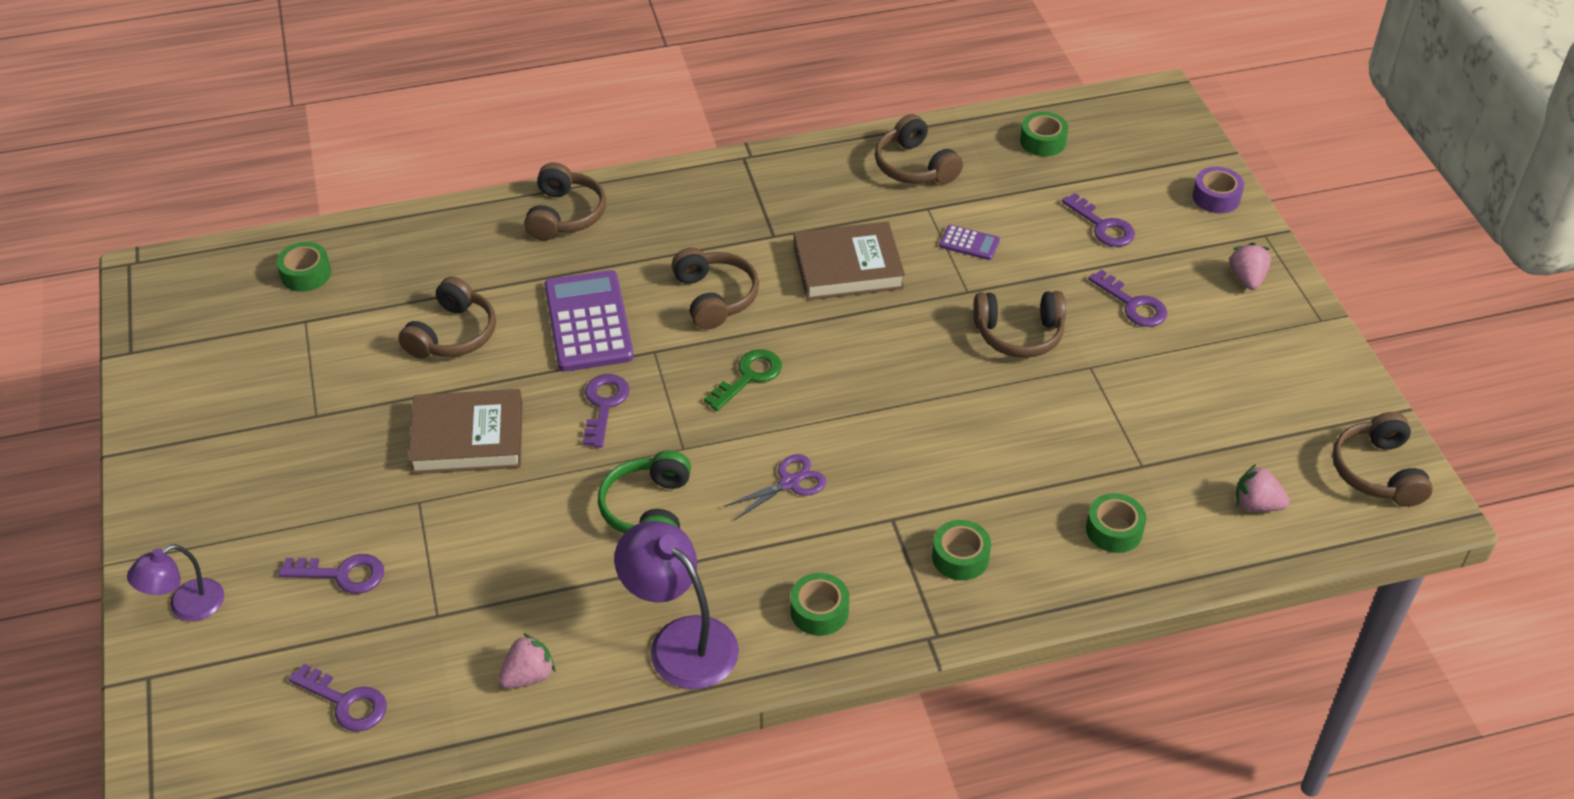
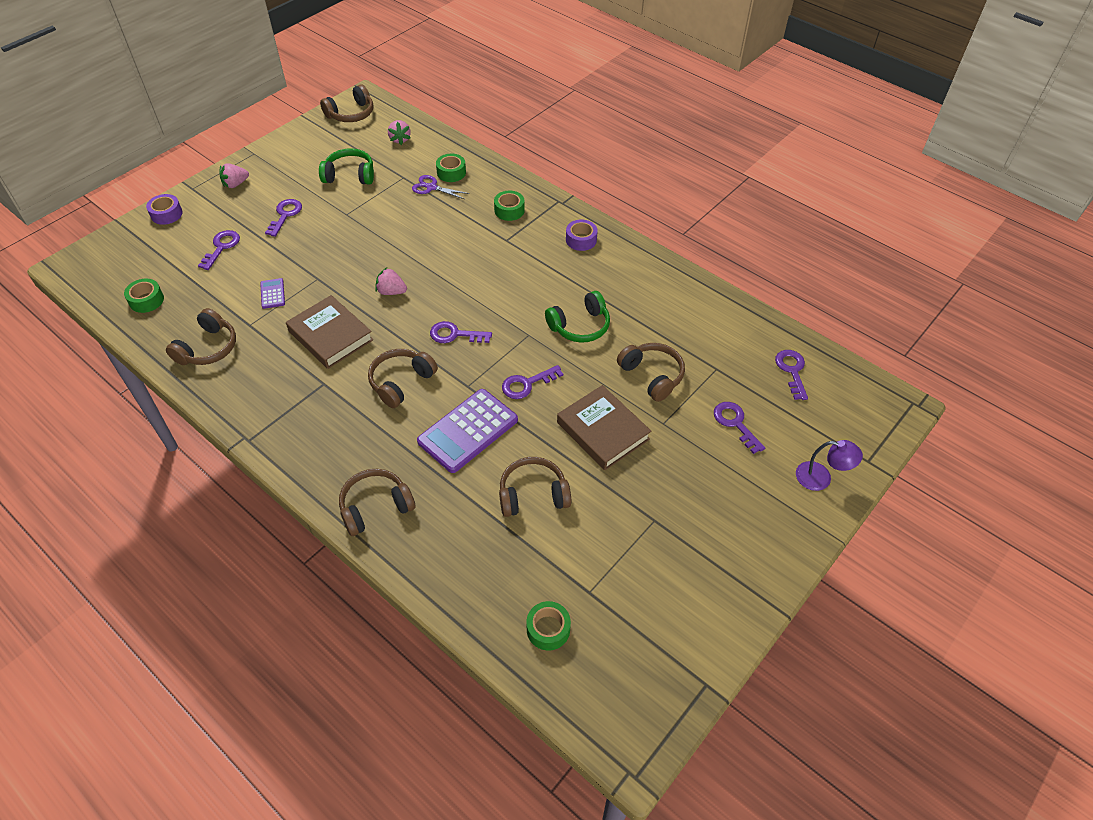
camera: 125 degrees left, 5 degrees up
(528, 676) = (710, 315): pink strawberry -> pink strawberry (391, 292)
(680, 640) = (640, 275): purple lamp -> none
(749, 377) = (455, 334): green key -> purple key
(789, 483) = (516, 284): purple scissors -> purple scissors (431, 187)
(819, 611) = (581, 240): green tape -> purple tape
(1019, 334) = (339, 246): brown headphones -> brown headphones (652, 376)
(1189, 405) = (350, 175): none -> green headphones

